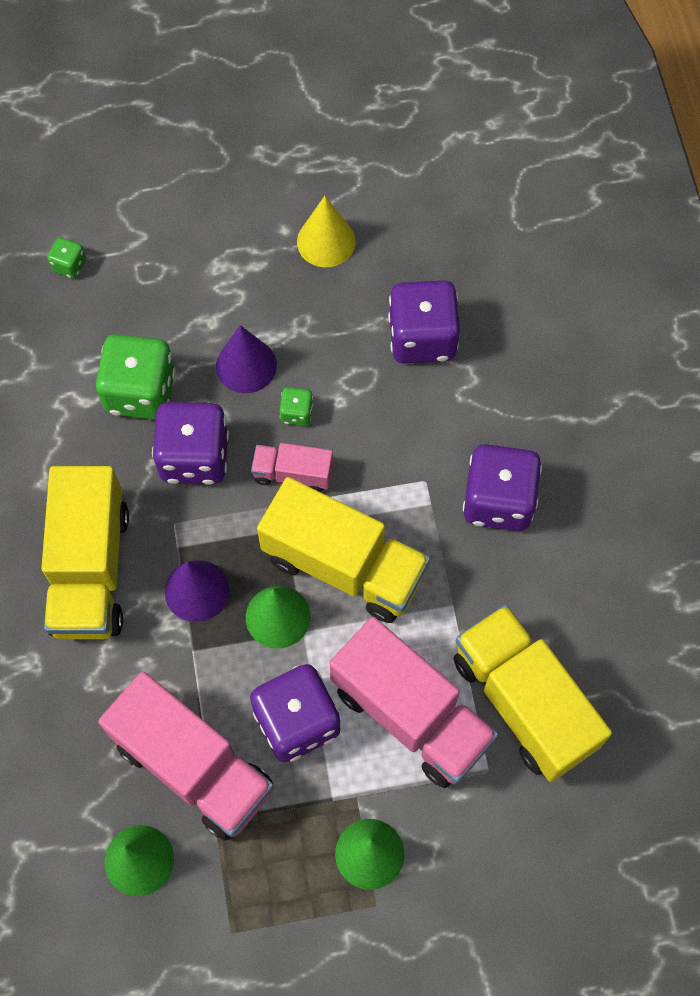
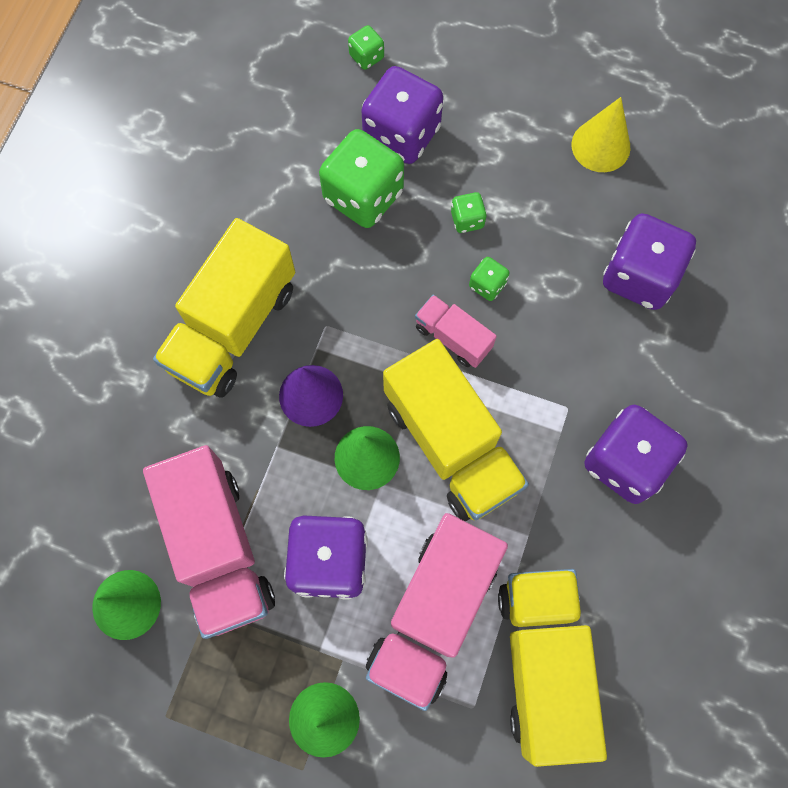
camera: 30 degrees right, 5 degrees up
(194, 457) = (376, 277): purple dice -> purple dice (401, 134)
(246, 365) = (467, 220): purple cone -> green dice
(410, 714) = (433, 613): pink truck -> pink truck turned 45 degrees clockwise

